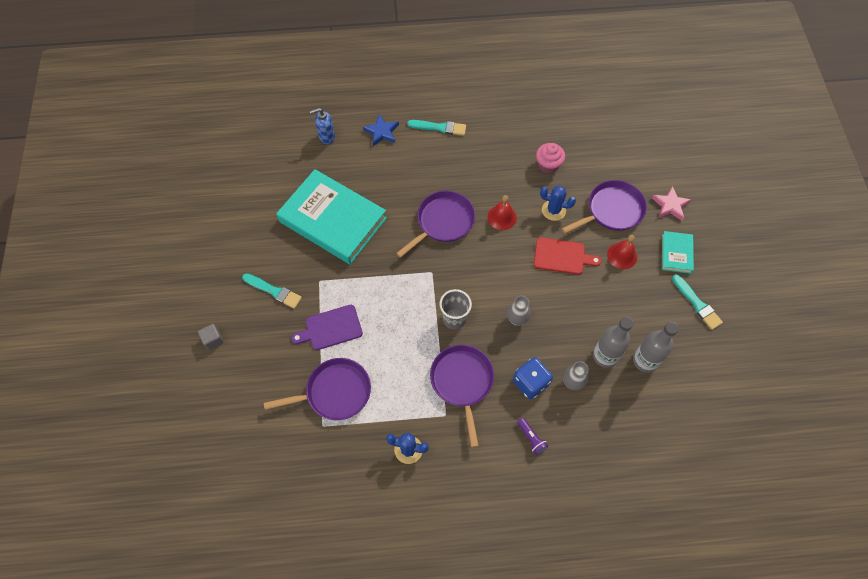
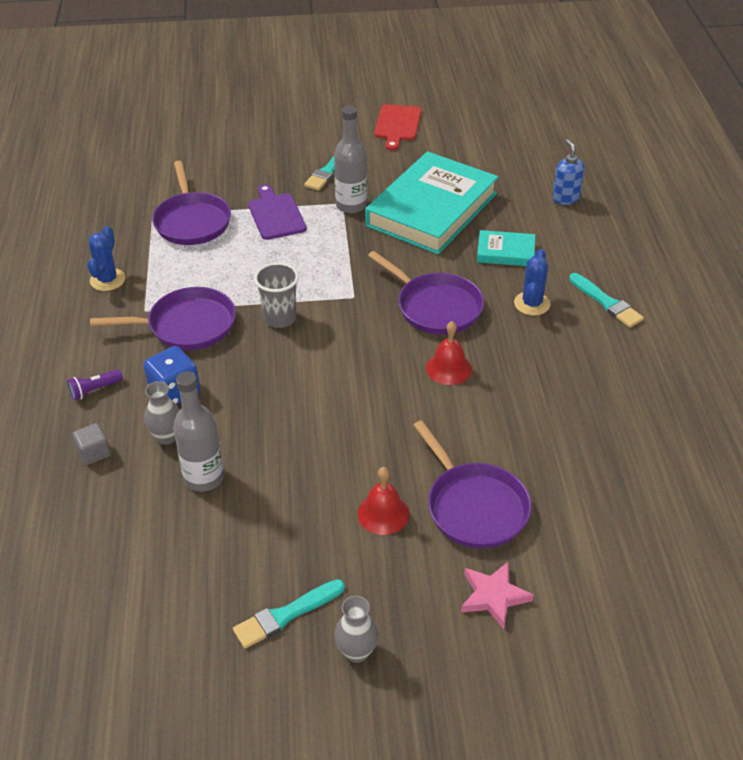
camera: 90 degrees right, 20 degrees down
(213, 340) = (269, 135): grey cube -> grey cube (94, 453)
(382, 132) = (584, 246): blue star -> none
(439, 127) = (606, 303): turquoise brush -> turquoise brush turned 45 degrees counterclockwise
(516, 319) = (274, 380): grey vase -> grey vase (357, 652)
(548, 165) = (557, 426): pink cupcake -> none
(553, 210) = (467, 429): blue cactus -> blue cactus (532, 304)
(562, 256) = (380, 436): red cutting board -> red cutting board (397, 125)
(645, 360) = (189, 528): grey bottle -> grey bottle (351, 205)
(676, 253) = (389, 594): turquoise book -> turquoise book (505, 252)

